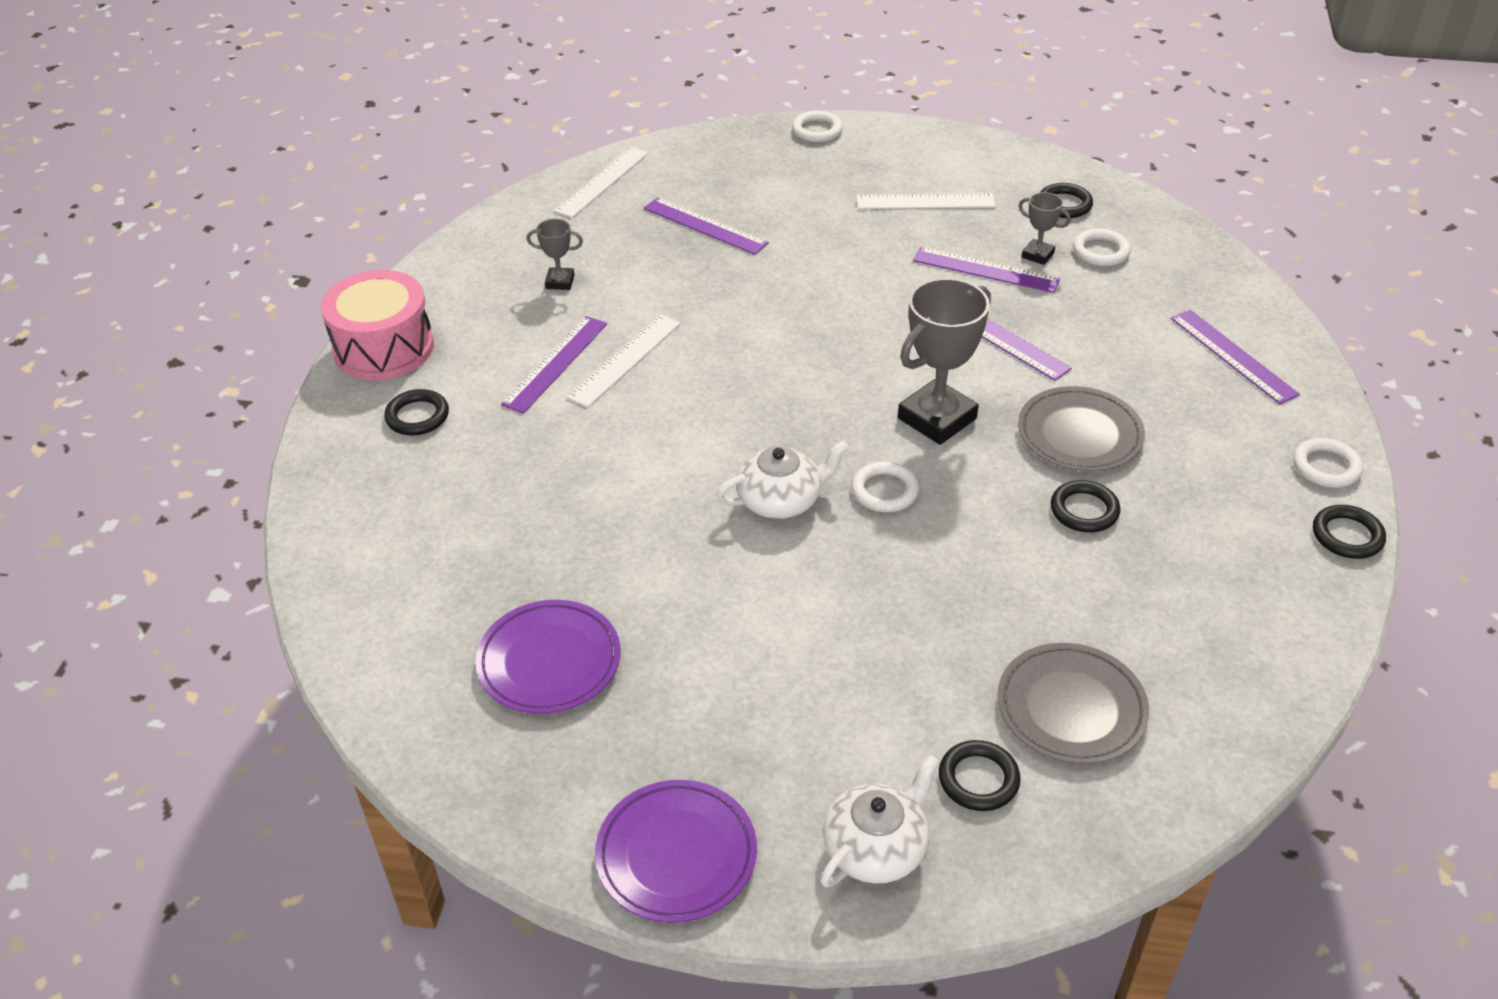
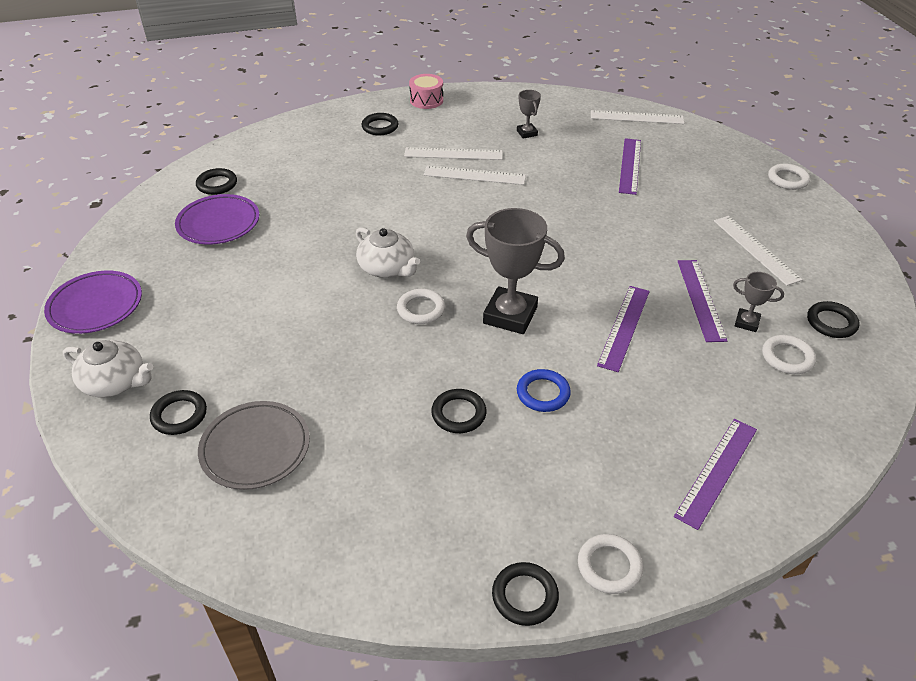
camera: 65 degrees right, 0 degrees up
(384, 348) = (426, 100): pink drum -> pink drum, size x0.58
(431, 644) = (217, 184): none -> black ring
(555, 363) = (453, 154): purple ruler -> white ruler
(1038, 255) = (746, 322): grey trophy -> grey trophy turned 75 degrees counterclockwise
(1079, 434) = (543, 393): grey plate -> blue ring

